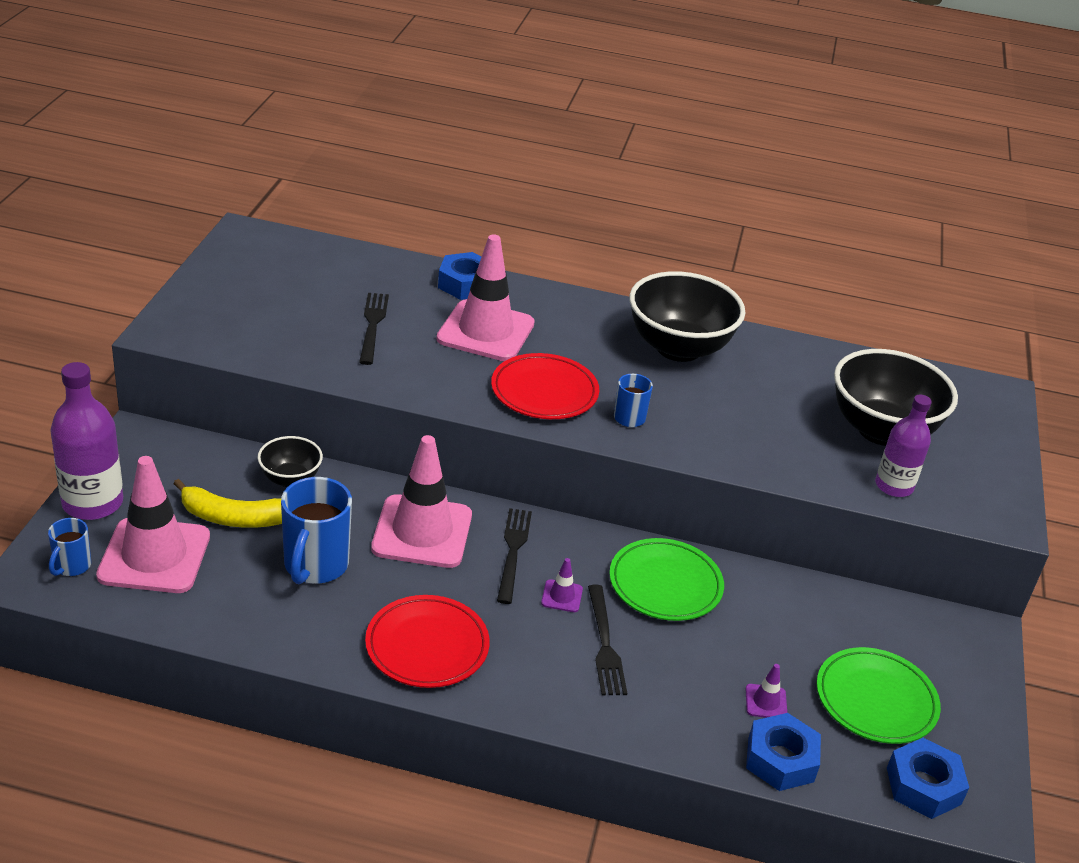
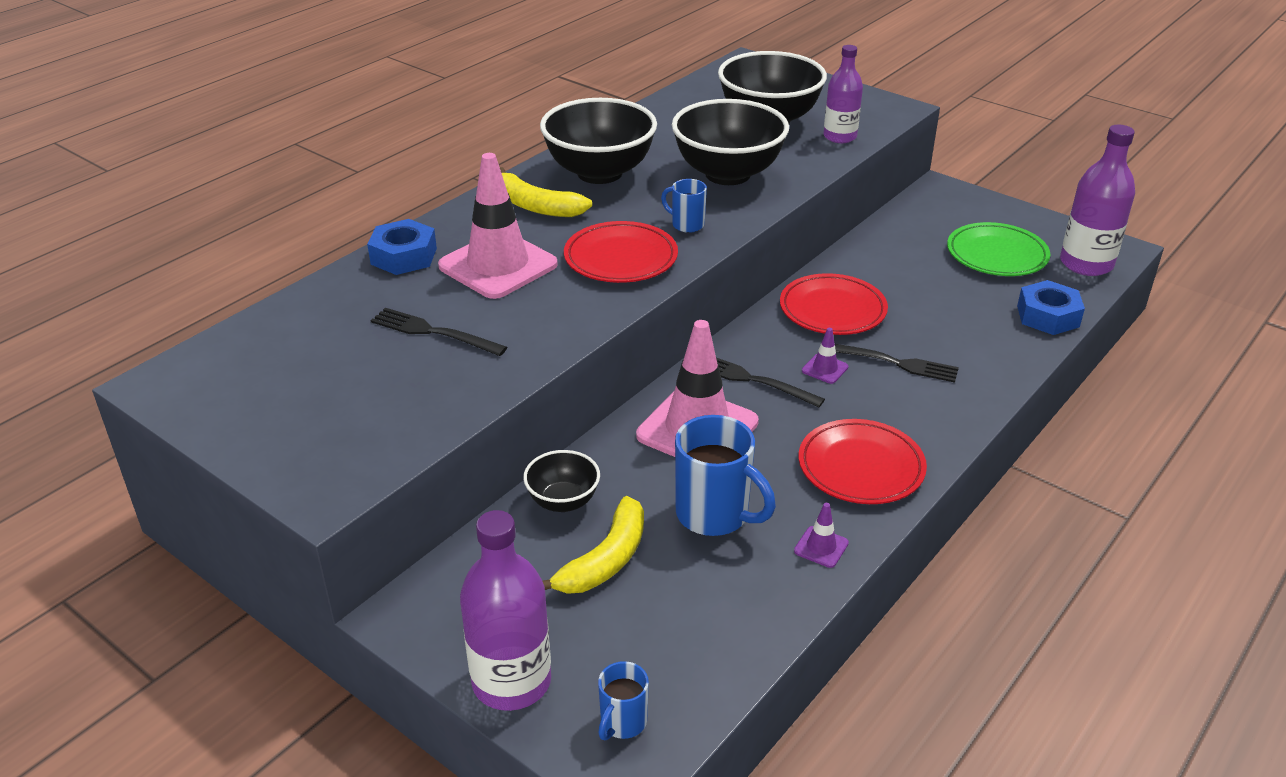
camera: 60 degrees left, 0 degrees up
(71, 566) = (622, 723): blue mug -> blue mug turned 75 degrees clockwise
(154, 556) = (639, 641): pink traffic cone -> none
(592, 328) = (536, 206): none -> yellow banana
(665, 584) = (832, 310): green plate -> red plate
(744, 424) = (727, 174): none -> black bowl
(766, 702) = (985, 303): purple traffic cone -> purple traffic cone (821, 547)
(923, 786) = (1086, 264): blue nut -> purple bottle

